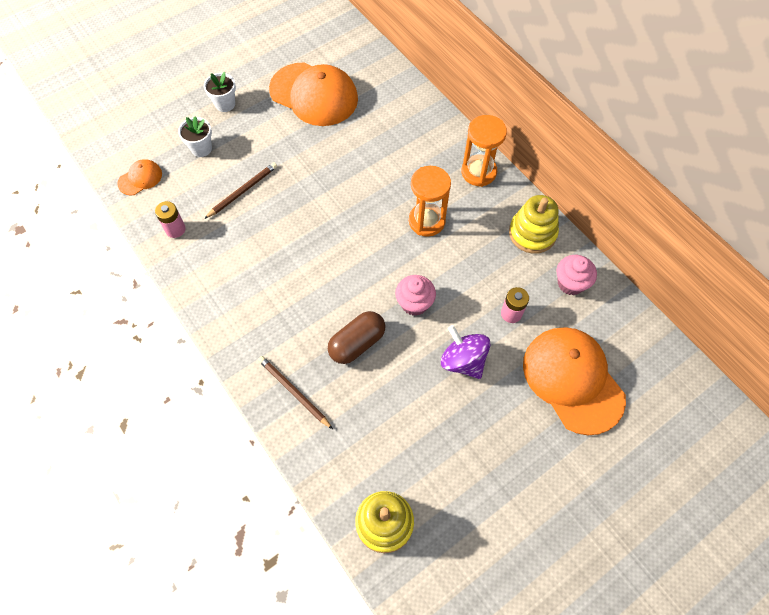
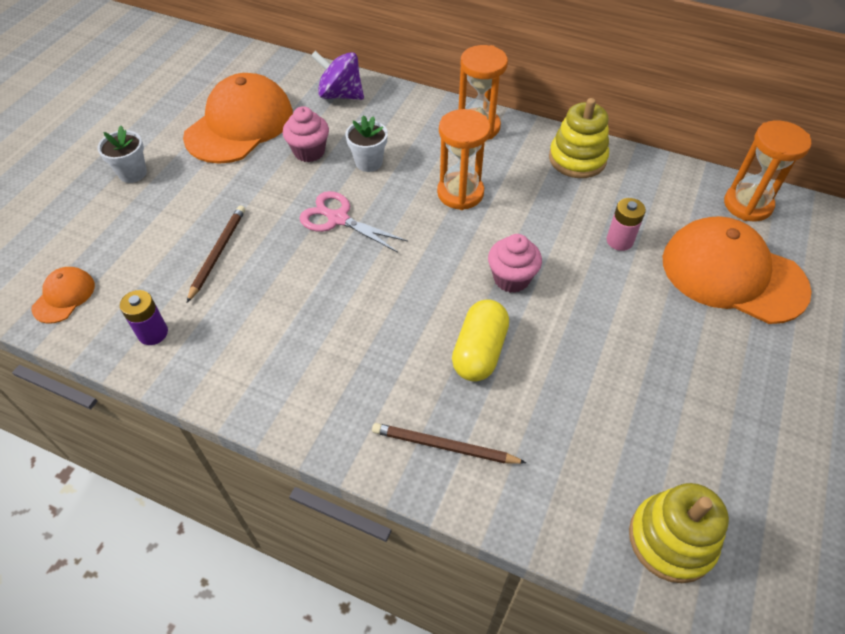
camera: 30 degrees left, 10 degrees down
(175, 229) = (153, 333): pink battery -> purple battery
(201, 148) = (131, 230): white flower pot -> white flower pot (368, 162)
(314, 94) = (240, 125): orange cap -> orange cap turned 60 degrees counterclockwise
(331, 201) = (337, 219): none -> pink scissors
(357, 343) = (479, 351): brown capsule -> yellow capsule
(463, 361) = (610, 311): purple spinning top -> purple spinning top (340, 95)
(570, 283) = (652, 187): pink cupcake -> pink cupcake (309, 152)
(632, 333) = (747, 205): none -> orange hourglass

